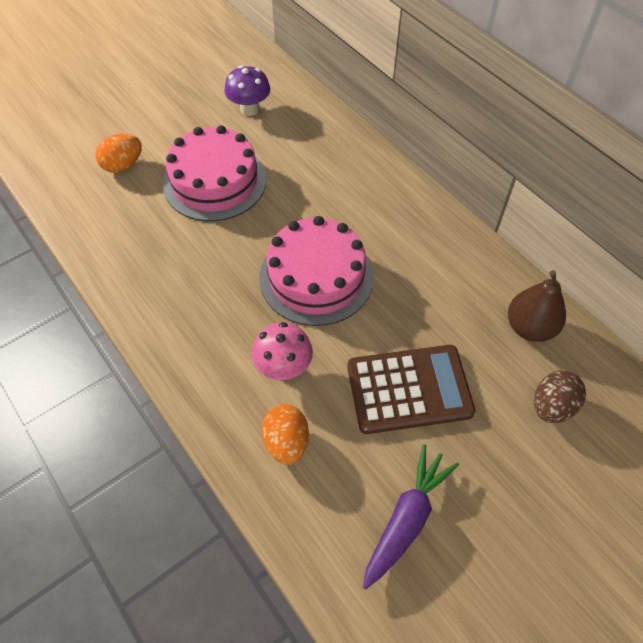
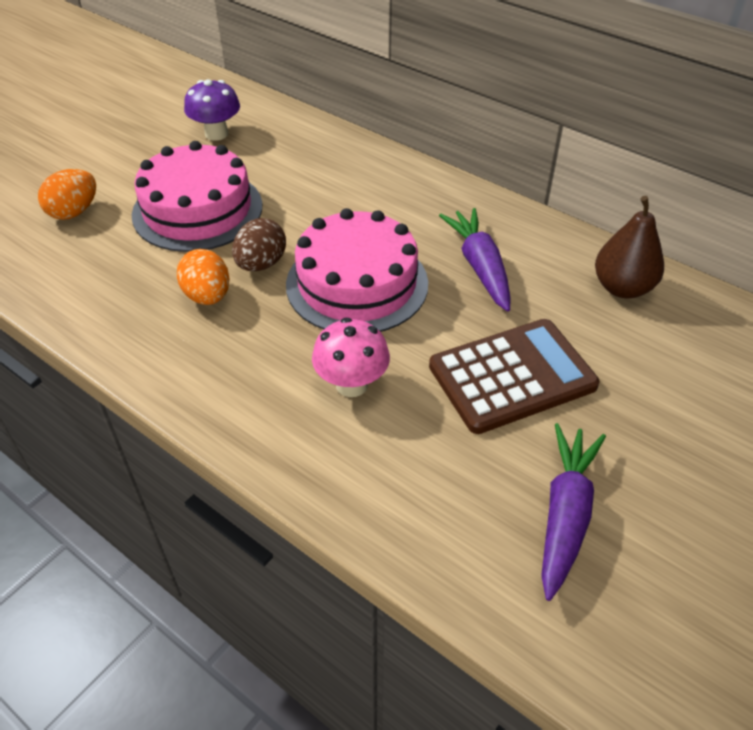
camera: 15 degrees left, 10 degrees down
(286, 442) = (384, 464): orange egg -> orange egg (207, 296)
(419, 281) = (480, 266): none -> purple carrot
(552, 406) = (680, 360): brown egg -> brown egg (261, 264)

